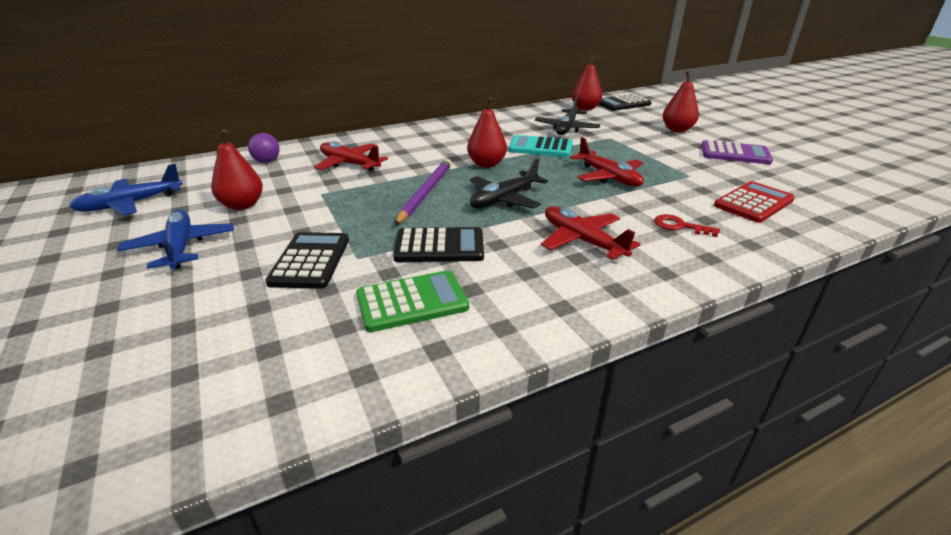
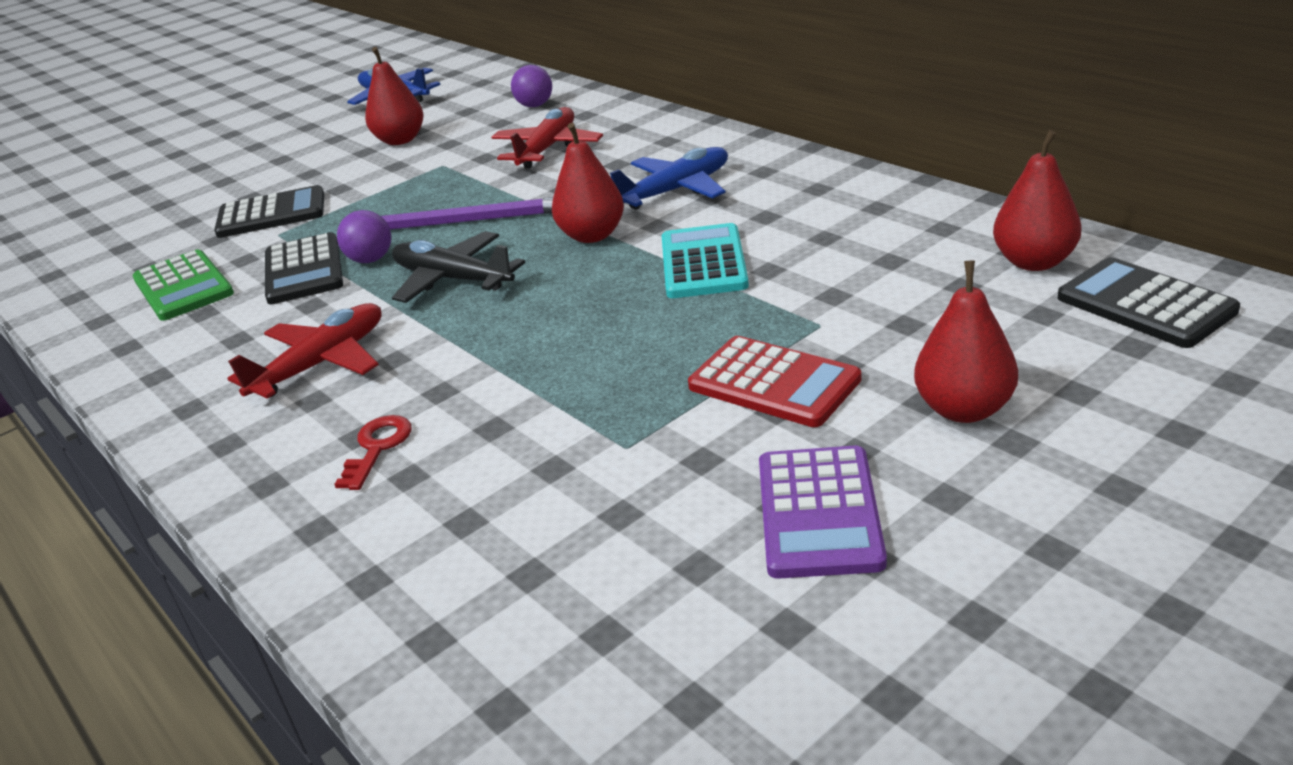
camera: 80 degrees right, 0 degrees up
(181, 247) = (301, 151): blue plane -> blue plane (675, 190)
(449, 222) = (371, 260): none -> purple ball
(566, 129) = (845, 267): black plane -> none
(608, 177) = (578, 353): red plane -> none
(753, 203) = (498, 537): red calculator -> red calculator (774, 383)

